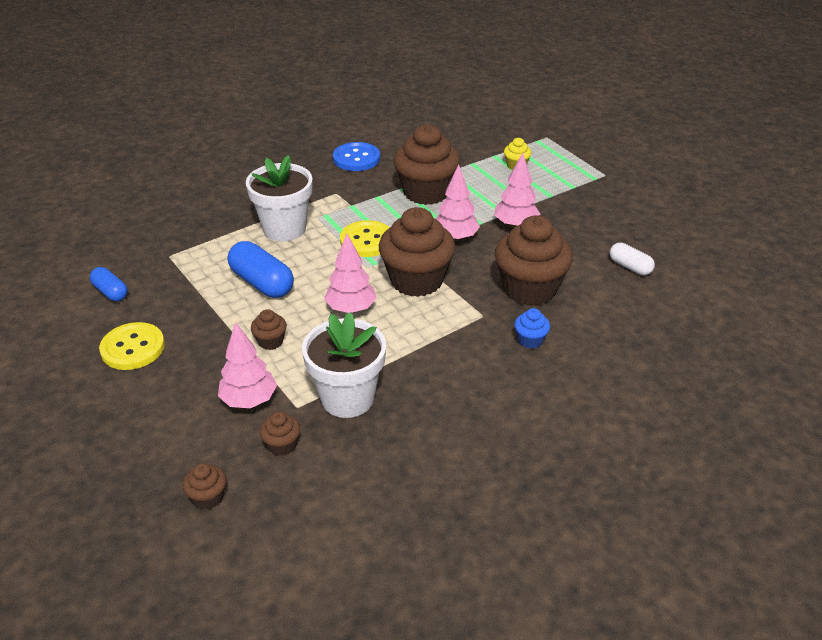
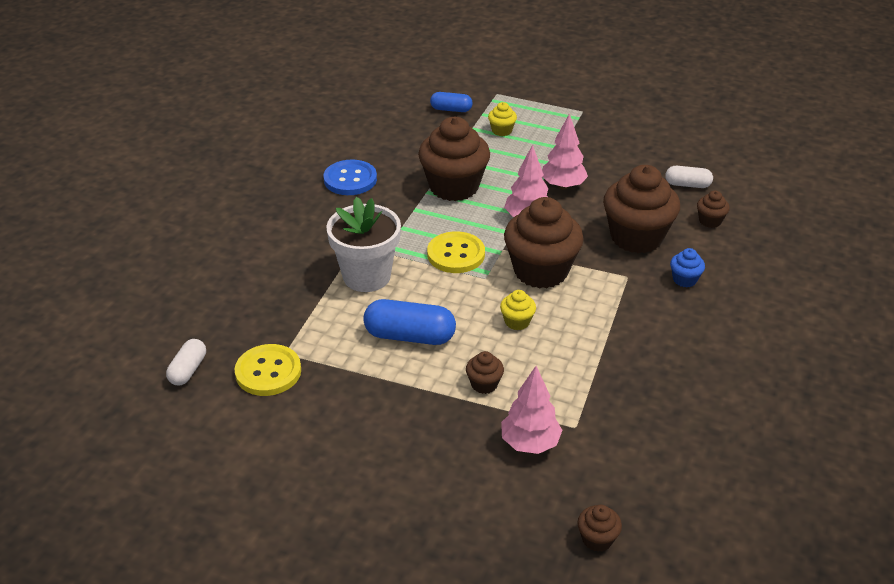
camera: 35 degrees left, 0 degrees up
(100, 239) = (188, 370): none -> white capsule
(110, 292) = (272, 415): blue capsule -> blue capsule (451, 109)
(133, 348) = (366, 455): yellow button -> yellow button (268, 372)
(282, 445) = (602, 464): brown cupcake -> brown cupcake (710, 221)
(347, 398) = (606, 398): white flower pot -> none
(351, 309) = (517, 322): pink tree -> yellow cupcake

